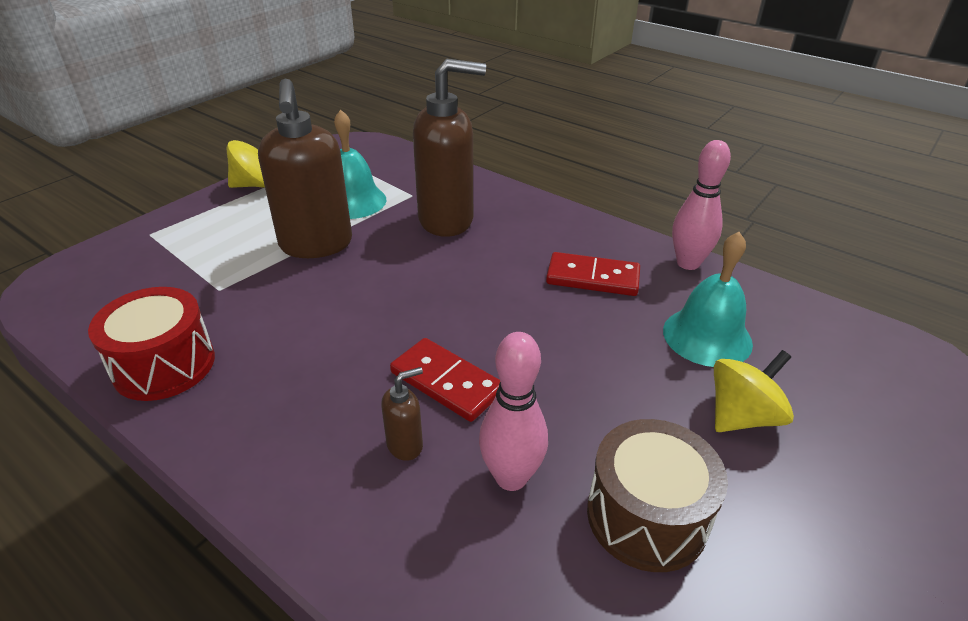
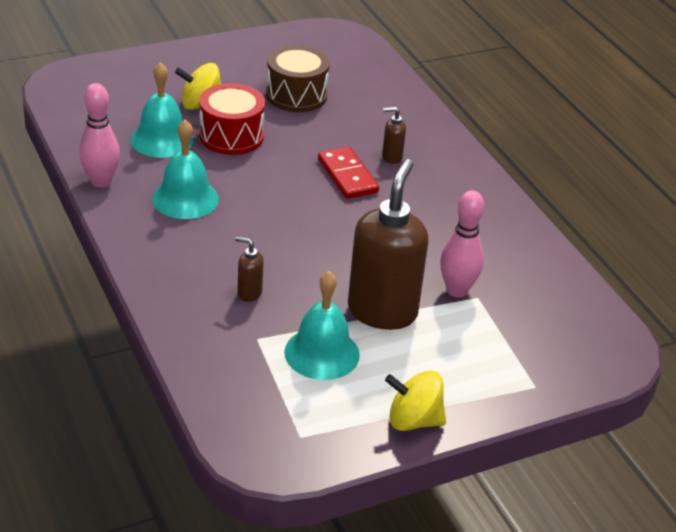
camera: 155 degrees left, 0 degrees up
(164, 365) = (524, 250): red drum -> red drum (231, 136)
(447, 220) = (249, 293): brown soap dispenser -> brown soap dispenser, size x0.42
(511, 477) = (346, 127): pink bowling pin -> pink bowling pin (457, 290)
(592, 278) = (185, 198): red domino -> turquoise bell

